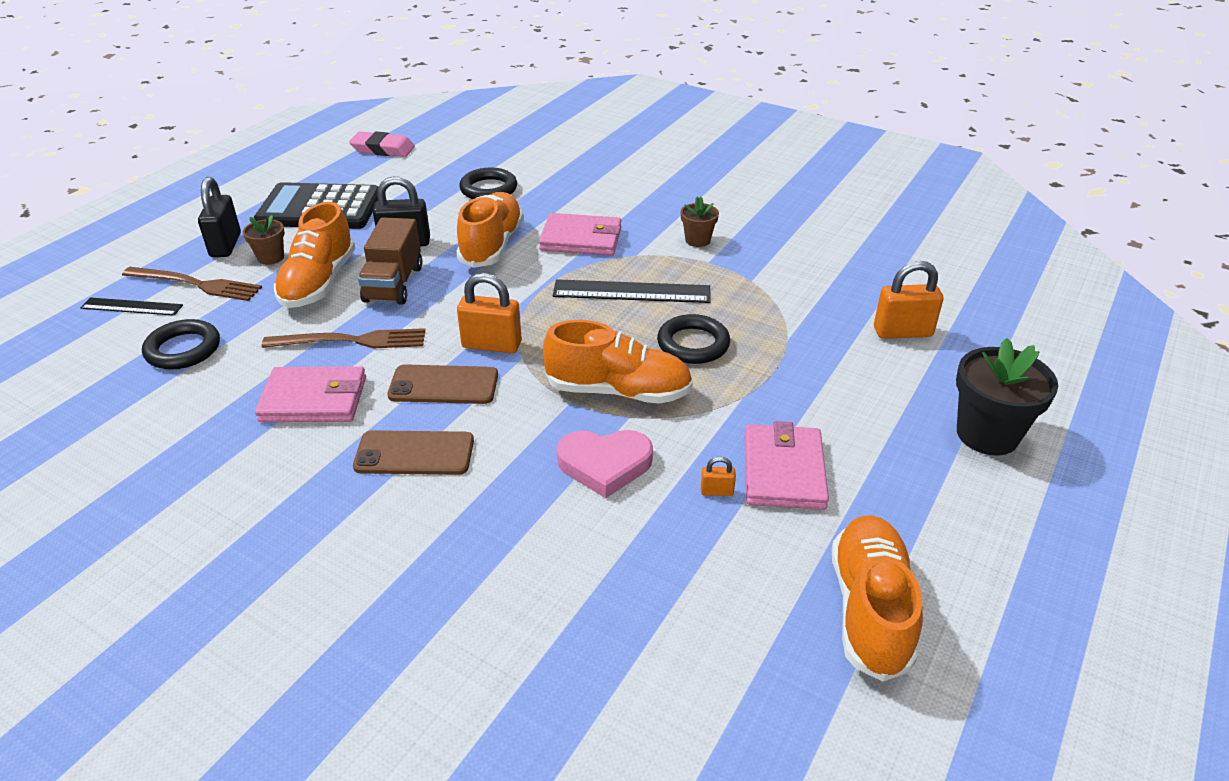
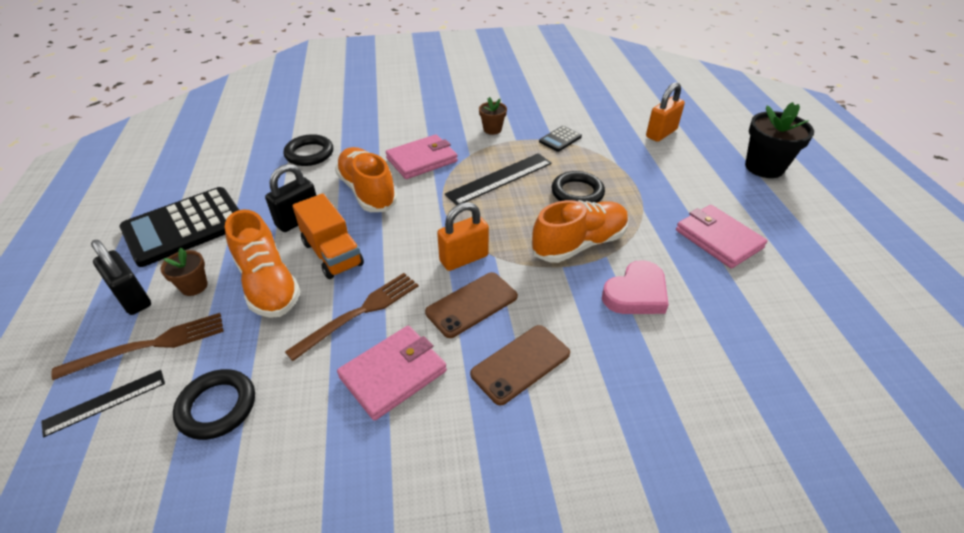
camera: 40 degrees left, 5 degrees up
(383, 149) = (178, 158): pink eraser -> none
(393, 284) = (332, 254): brown truck -> orange truck
(716, 491) = (708, 271): orange padlock -> none
(760, 283) = (560, 139): none -> black calculator
(870, 609) = (850, 287): orange shoe -> none

